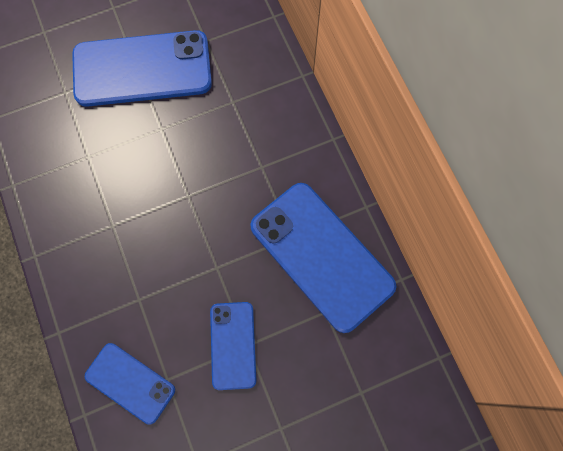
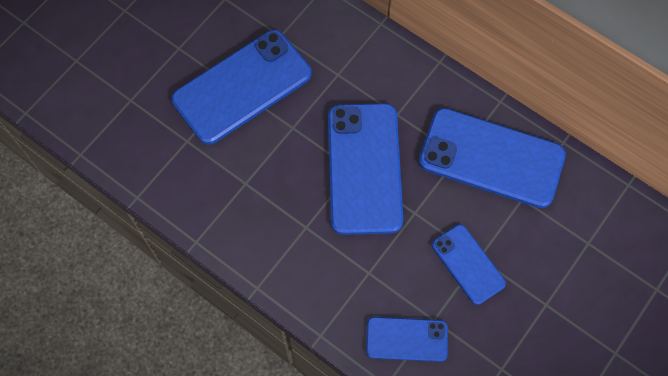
camera: 30 degrees left, 5 degrees down
(199, 201) = (364, 168): none -> blue phone

